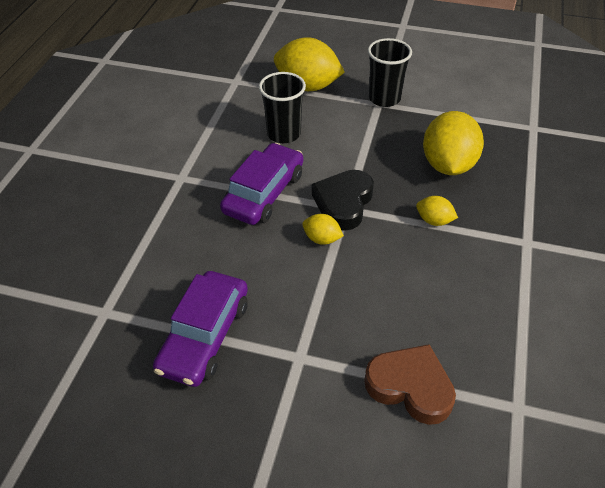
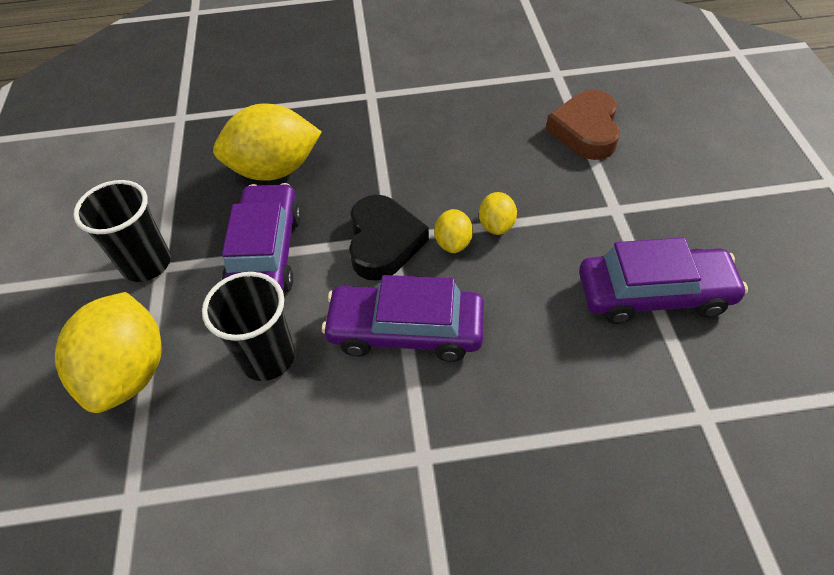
camera: 110 degrees left, 5 degrees up
(343, 203) = (383, 242): black heart -> black heart turned 90 degrees counterclockwise
(365, 147) = (266, 253): none -> purple car
(434, 221) = (374, 161): yellow lemon -> yellow lemon (496, 225)

